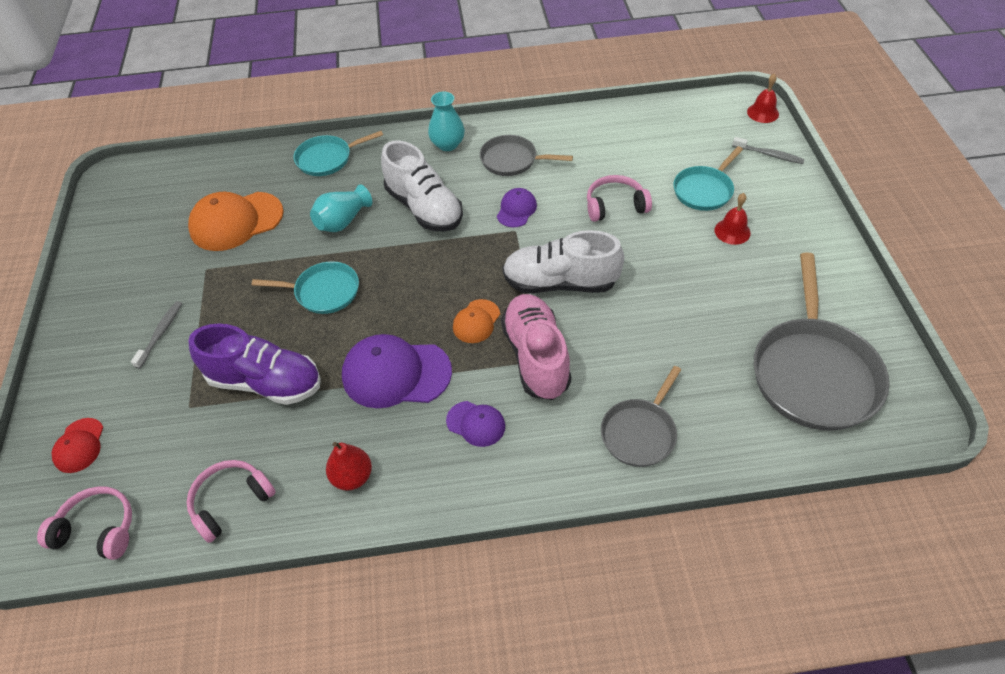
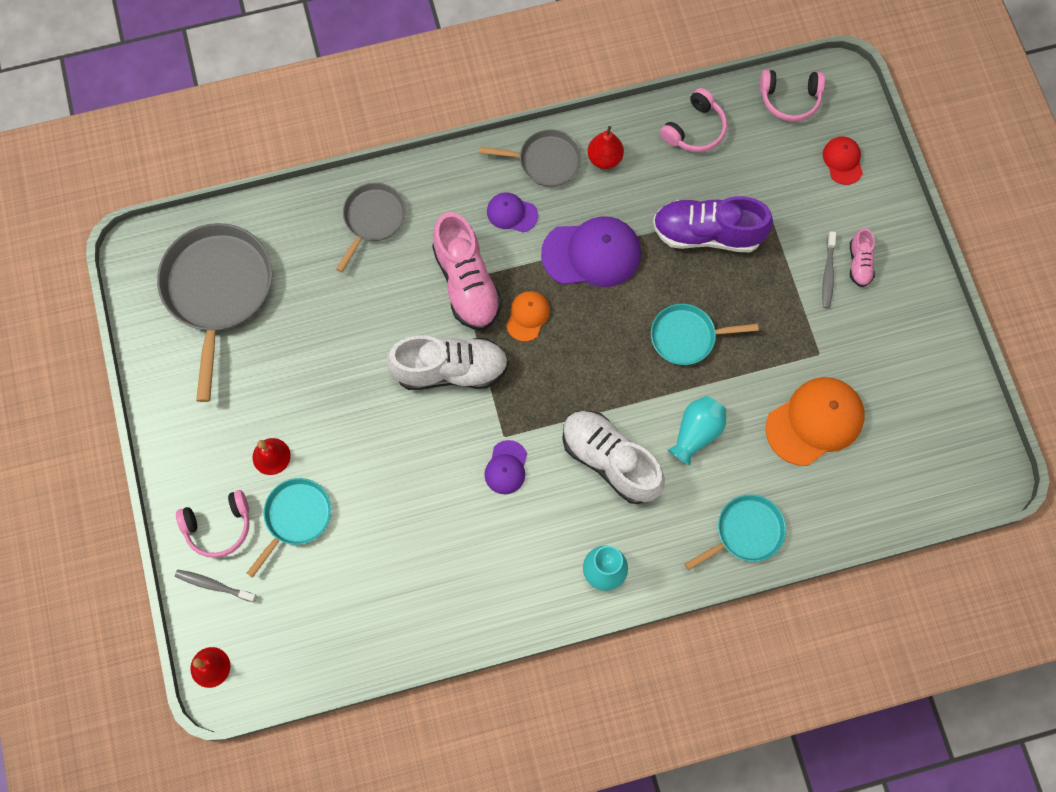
camera: 170 degrees right, 20 degrees up
(124, 340) = (859, 263): none -> pink shoe
(512, 160) = (521, 549): grey pan -> grey pan (545, 161)
(615, 206) = (397, 483): pink headphones -> pink headphones (219, 526)

